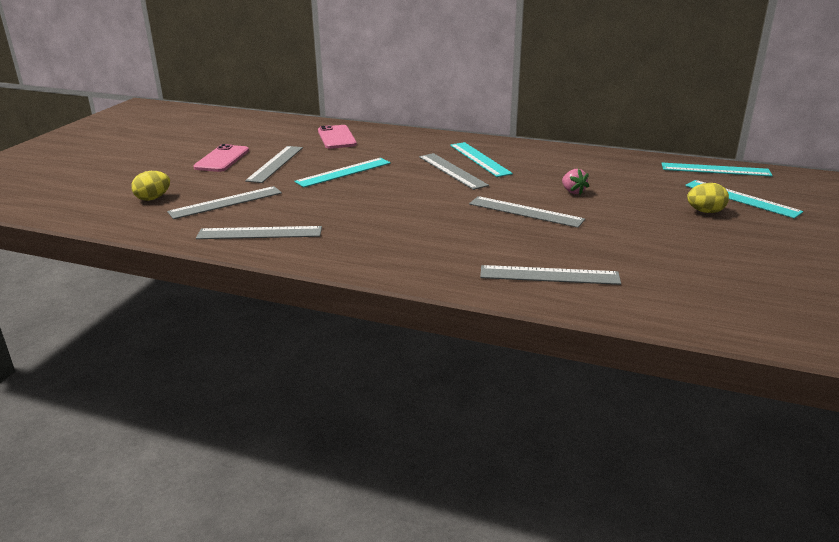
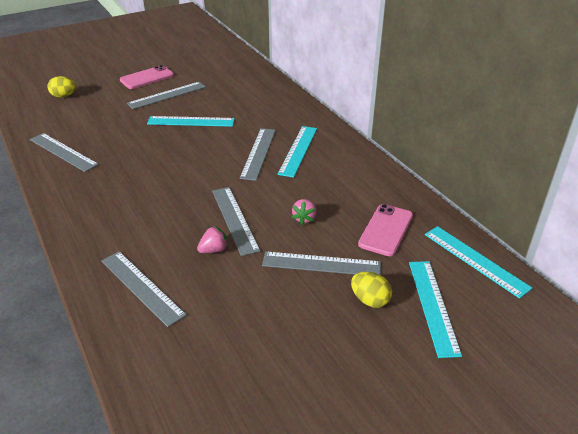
camera: 40 degrees right, 10 degrees up
(226, 202) = (89, 117): grey ruler -> grey ruler (321, 264)
(336, 137) = (242, 86): pink phone -> pink phone (386, 230)
(551, 233) = (214, 250): none -> pink strawberry

